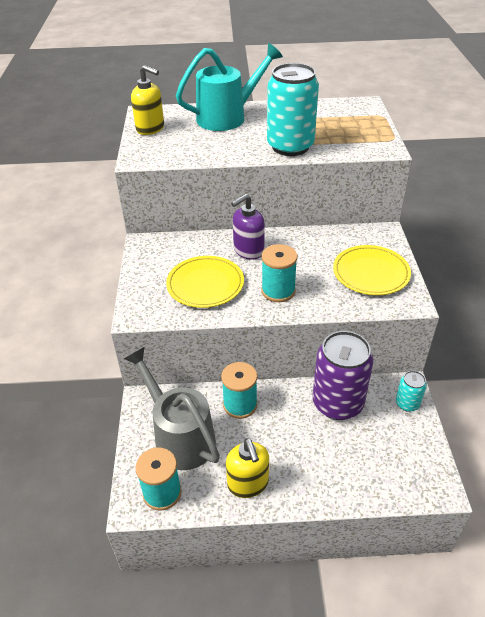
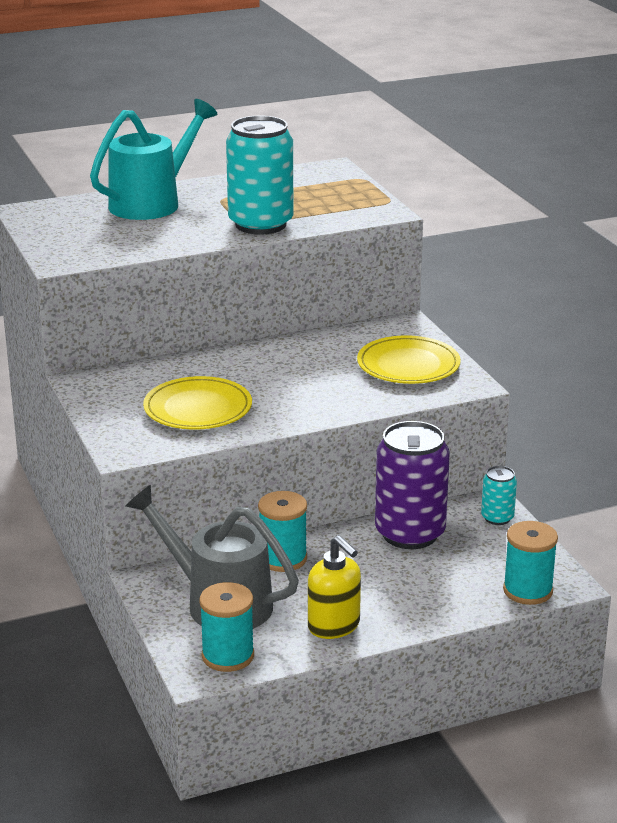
camera: 20 degrees left, 15 degrees down
(150, 128) = (50, 227): yellow soap dispenser -> none
(248, 251) = (235, 367): purple soap dispenser -> none
(278, 291) = (299, 400): turquoise spool -> turquoise spool (528, 590)

